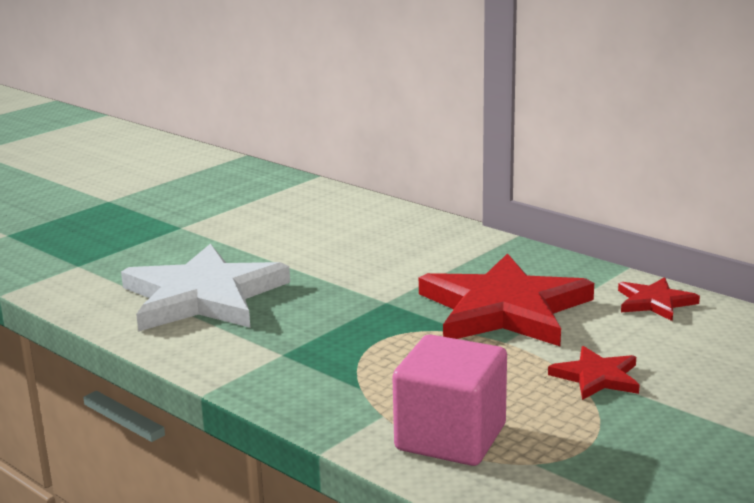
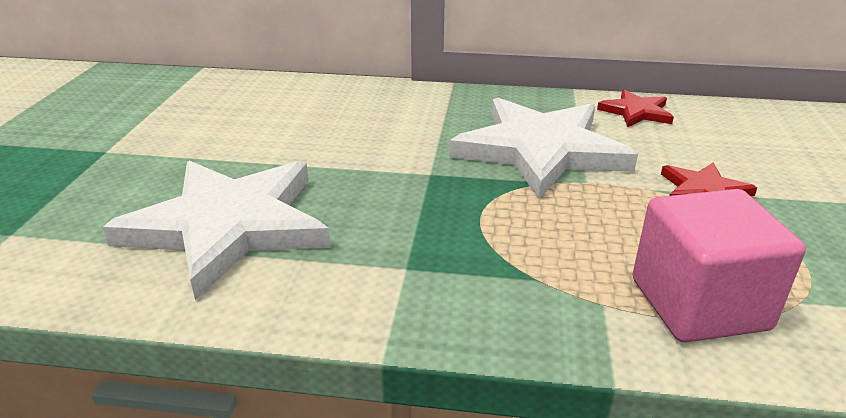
camera: 35 degrees left, 10 degrees up
(504, 309) = (540, 150): red star -> white star

